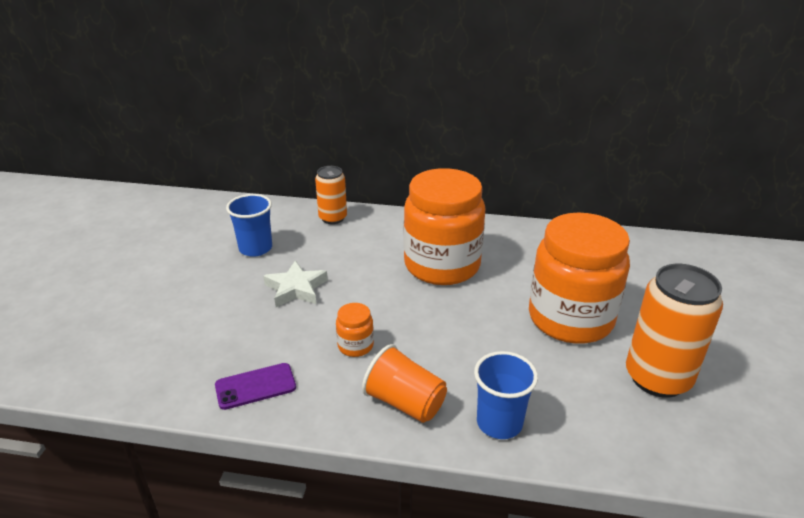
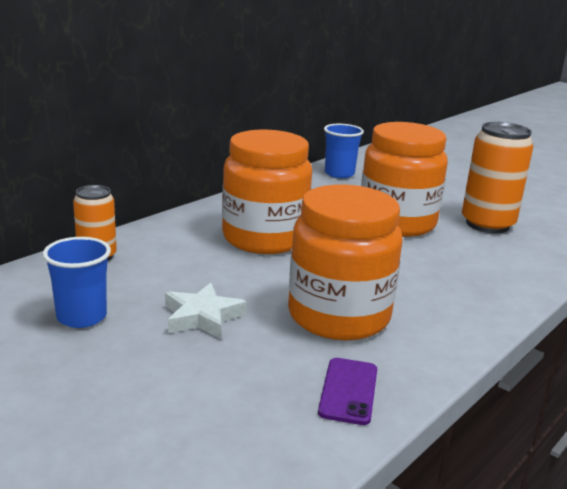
camera: 60 degrees left, 10 degrees down
(355, 346) = (338, 316): orange jar -> orange jar, size x2.48
(405, 402) = (441, 319): orange cup -> none
(499, 423) = (494, 291): blue cup -> blue cup (339, 174)

